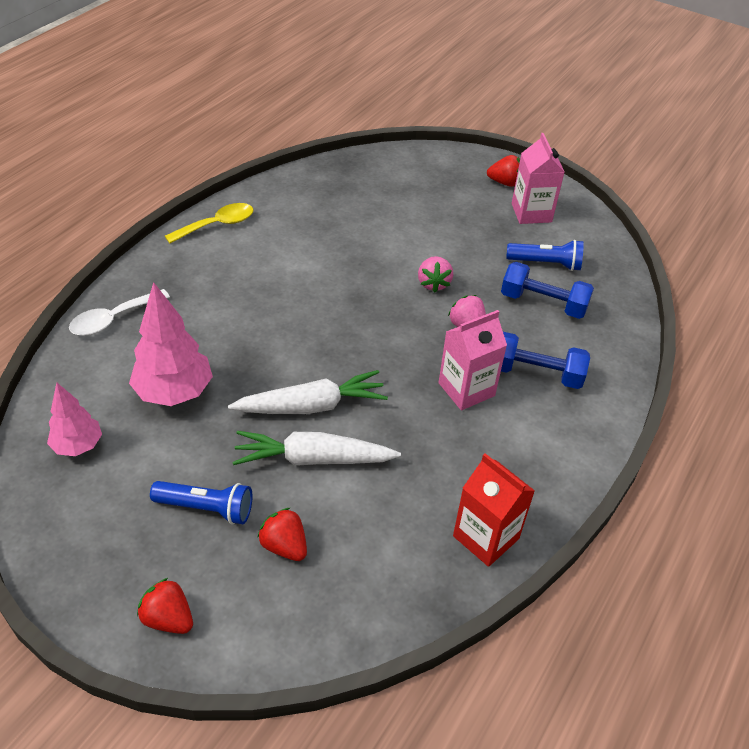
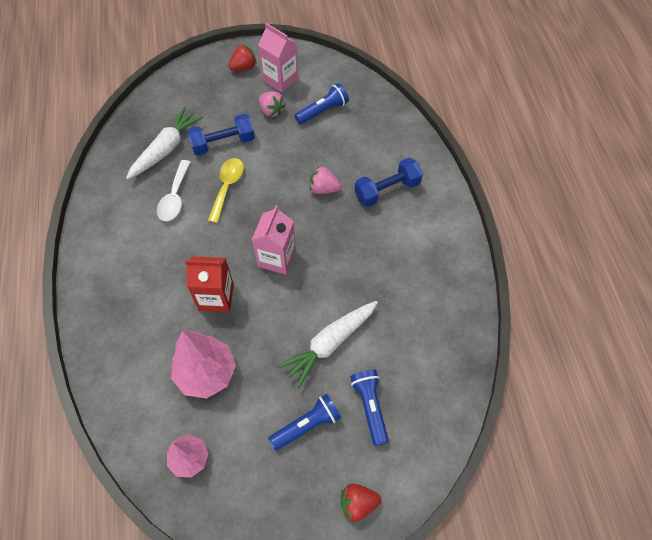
camera: 40 degrees left, 15 degrees up
(113, 319) = (108, 359): white spoon -> white spoon (175, 197)
(217, 225) = (96, 235): yellow spoon -> yellow spoon (227, 187)
(284, 546) = (370, 407): red strawberry -> blue flashlight
(312, 406) = (294, 312): white carrot -> white carrot (166, 149)
(433, 283) = (276, 173): pink strawberry -> pink strawberry (271, 110)
(466, 389) = (363, 230): pink carton -> pink carton (277, 258)
(486, 537) = (457, 310): red carton -> red carton (216, 297)
(543, 303) = (347, 140): blue dumbbell -> blue dumbbell (223, 143)

